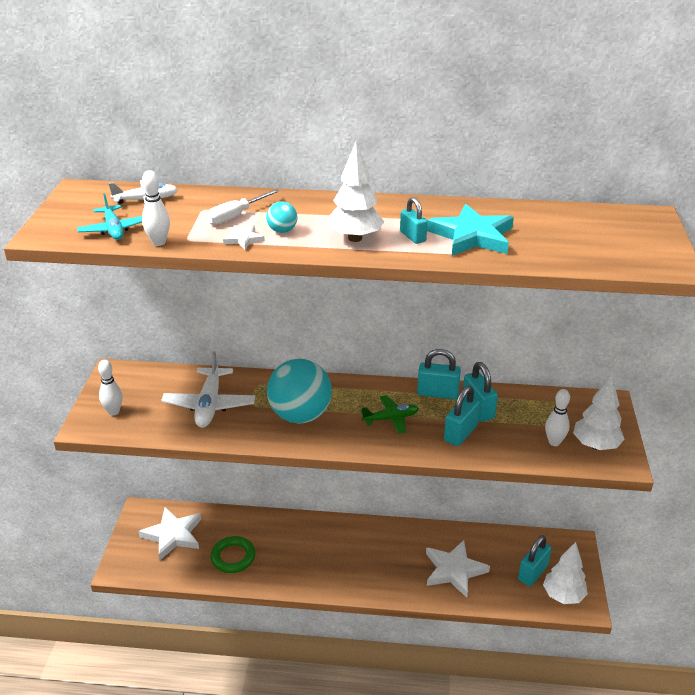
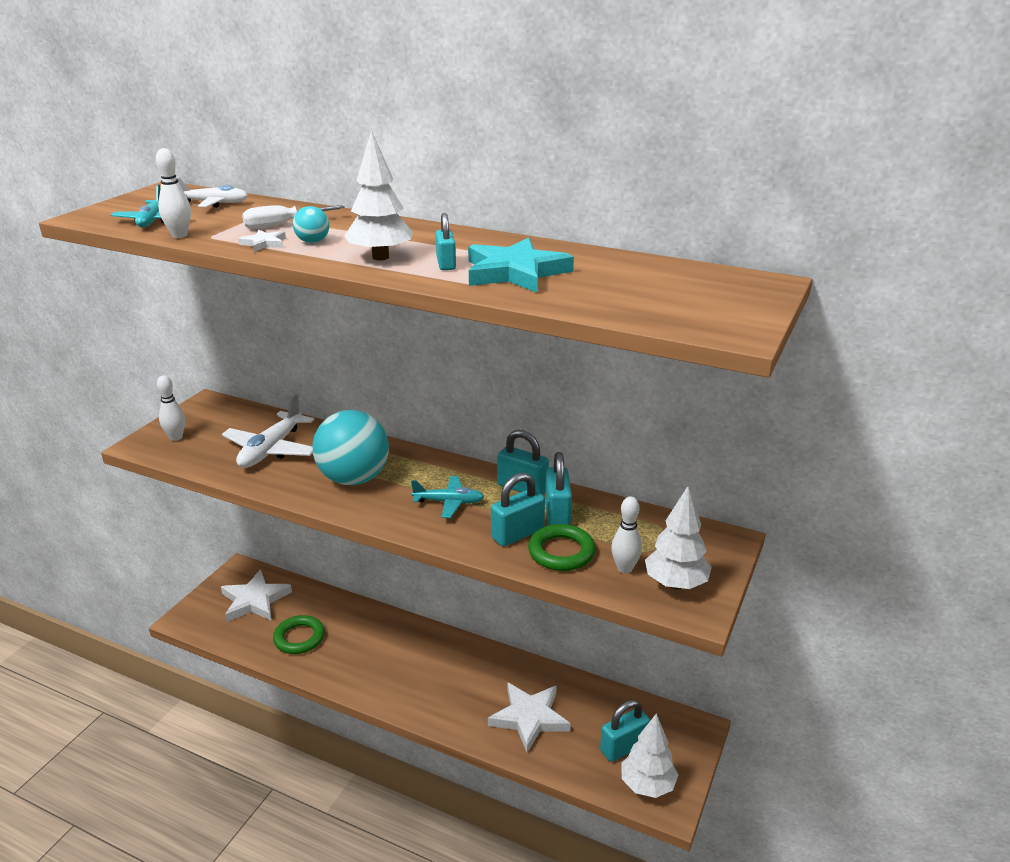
camera: 20 degrees right, 5 degrees down
(391, 419) = (449, 502): green plane -> turquoise plane
(502, 440) = (561, 552): none -> green ring

